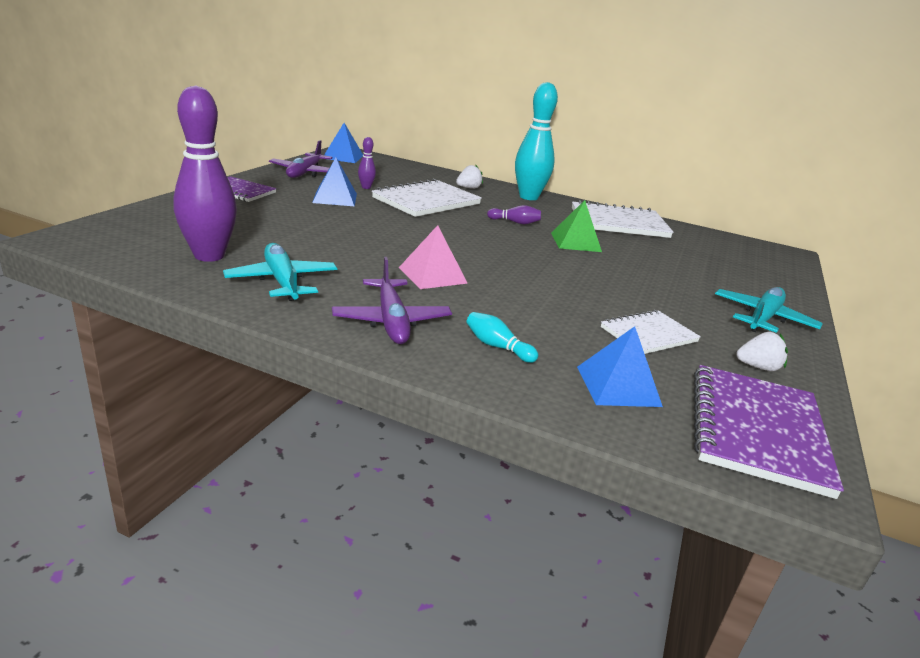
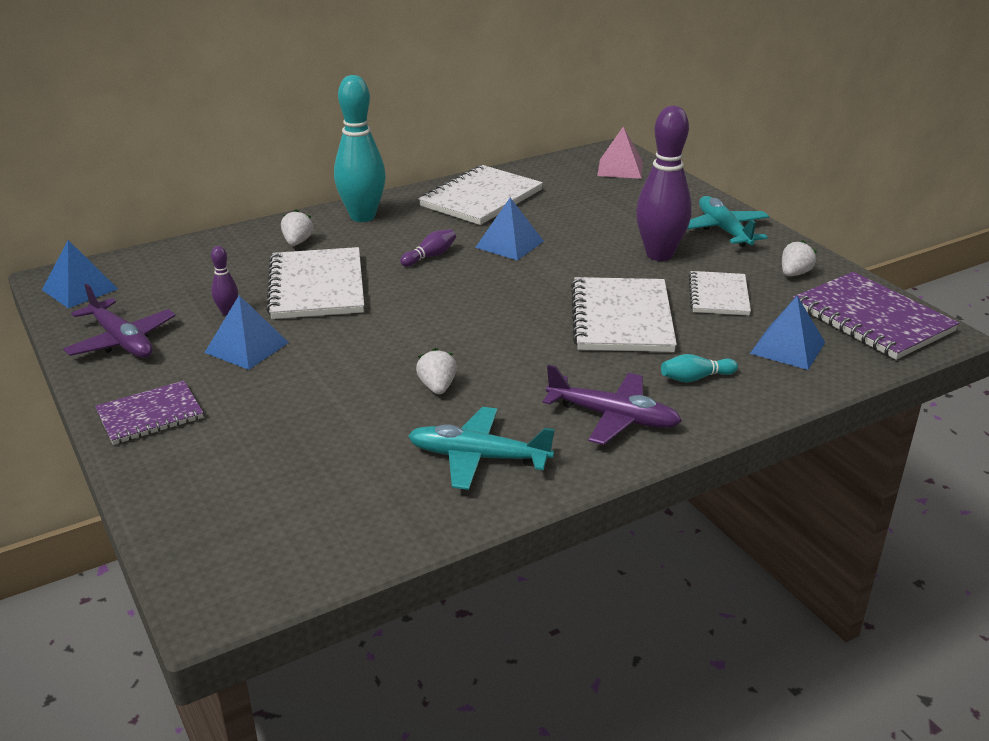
camera: 50 degrees left, 5 degrees up
(209, 256) = (367, 491): purple bowling pin -> purple bowling pin (659, 255)
(356, 253) = (437, 387): none -> white strawberry
(432, 275) = (528, 358): pink pyramid -> pink pyramid (620, 168)
(541, 299) = (621, 318): none -> white notebook
(576, 242) = (509, 244): green pyramid -> blue pyramid

